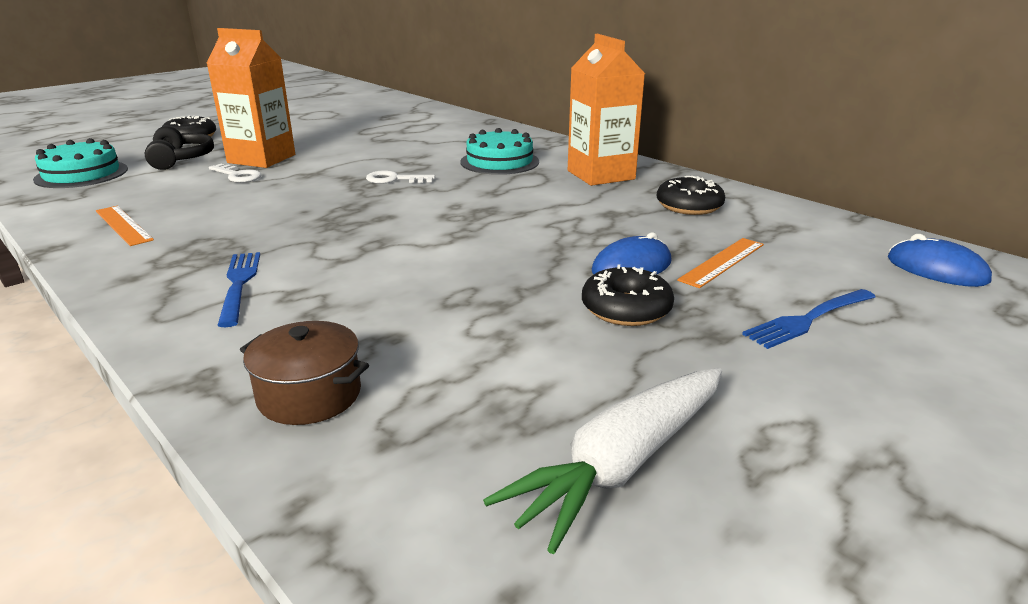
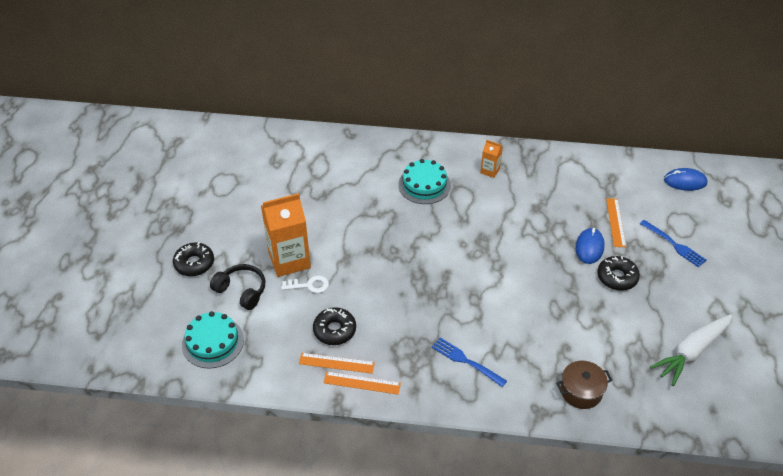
camera: 40 degrees left, 20 degrees up
(103, 247) = (362, 383): none -> orange ruler
(394, 179) = (399, 237): white key -> none
(601, 175) = (490, 171): orange carton -> orange carton, size x0.48
(622, 464) = (691, 352): white carrot -> white carrot turned 45 degrees clockwise
(689, 206) = (559, 180): black donut -> black donut (334, 330)
(807, 320) = (674, 245): blue fork -> blue fork turned 60 degrees counterclockwise

